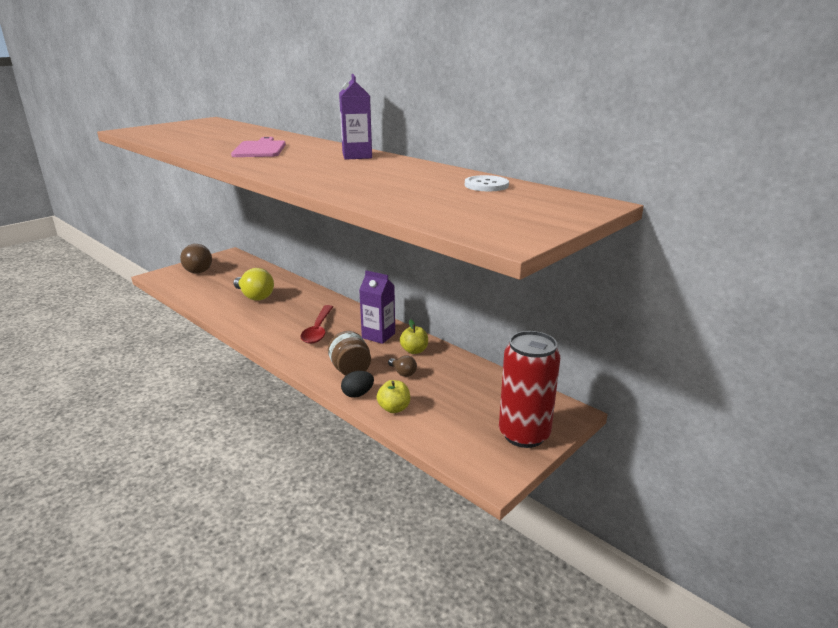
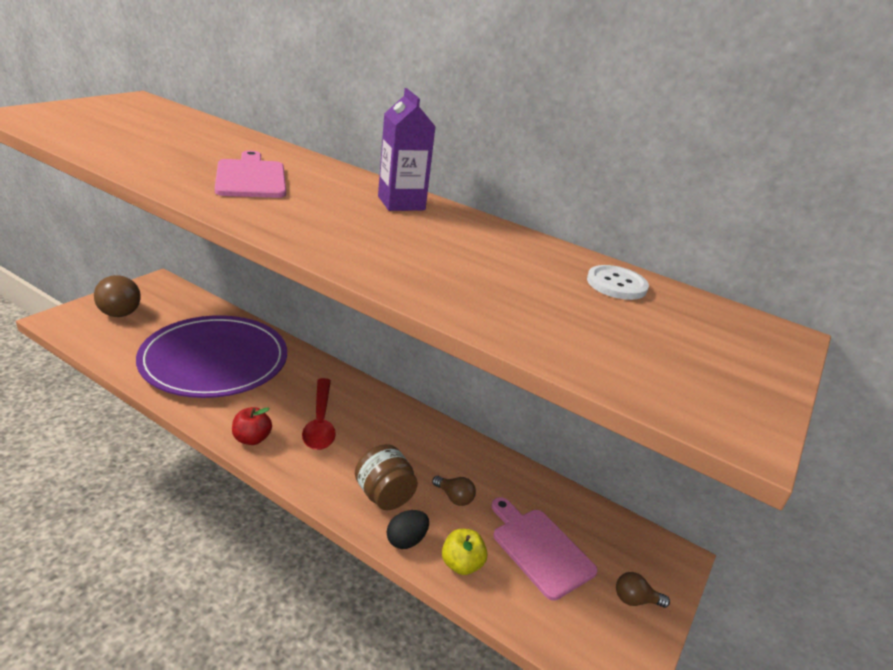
camera: 15 degrees left, 5 degrees up
(254, 296) = (214, 360): yellow light bulb -> purple plate
(267, 338) = (252, 439): none -> red apple
(378, 335) = (403, 431): purple carton -> none
(414, 351) = (457, 457): yellow apple -> none
(458, 403) = (540, 549): none -> pink cutting board
(524, 434) = (635, 600): red can -> brown light bulb

